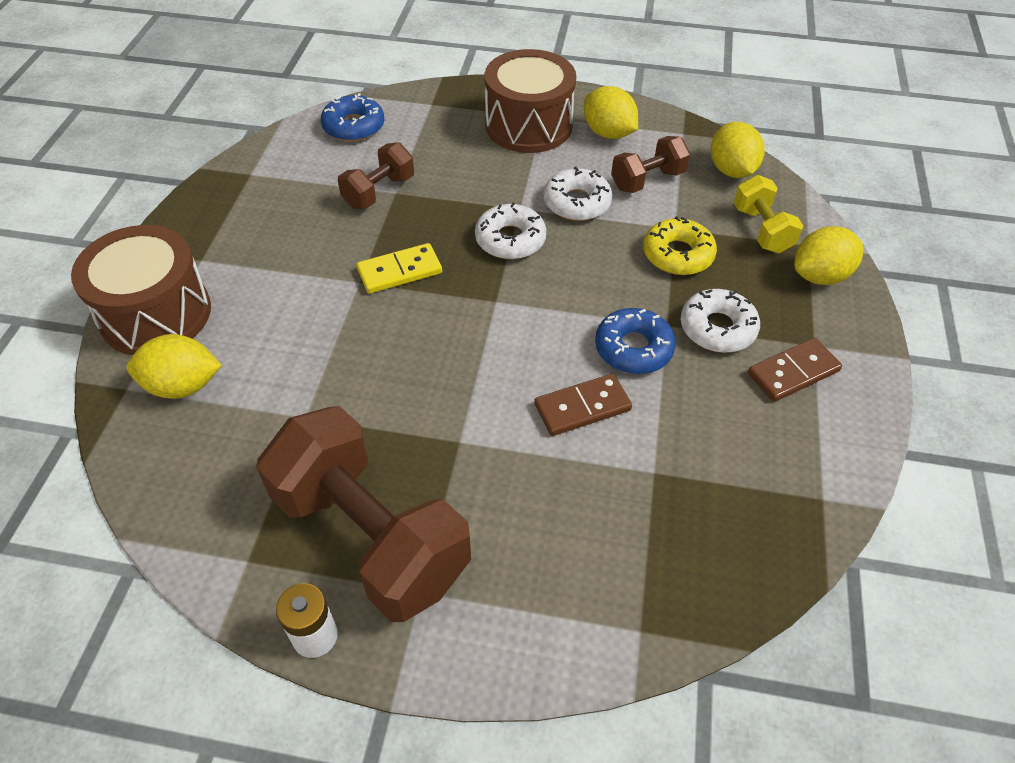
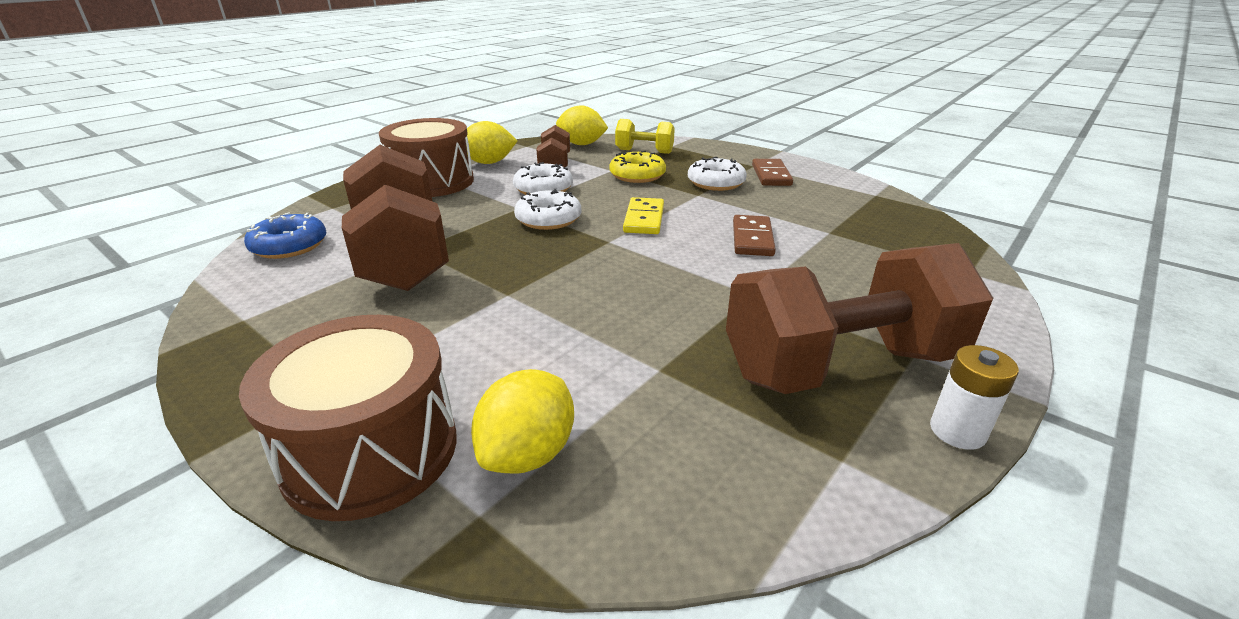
camera: 60 degrees left, 20 degrees down
(379, 192) = (402, 256): brown dumbbell -> brown dumbbell, size x2.02
(400, 271) = (521, 271): yellow domino -> yellow domino (644, 219)
(633, 348) = (710, 209): blue donut -> none
(820, 276) = (699, 150): yellow lemon -> none

